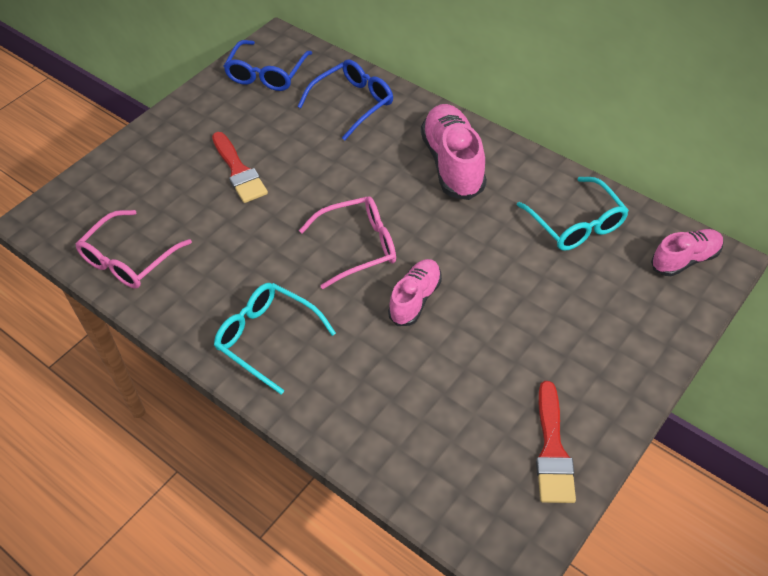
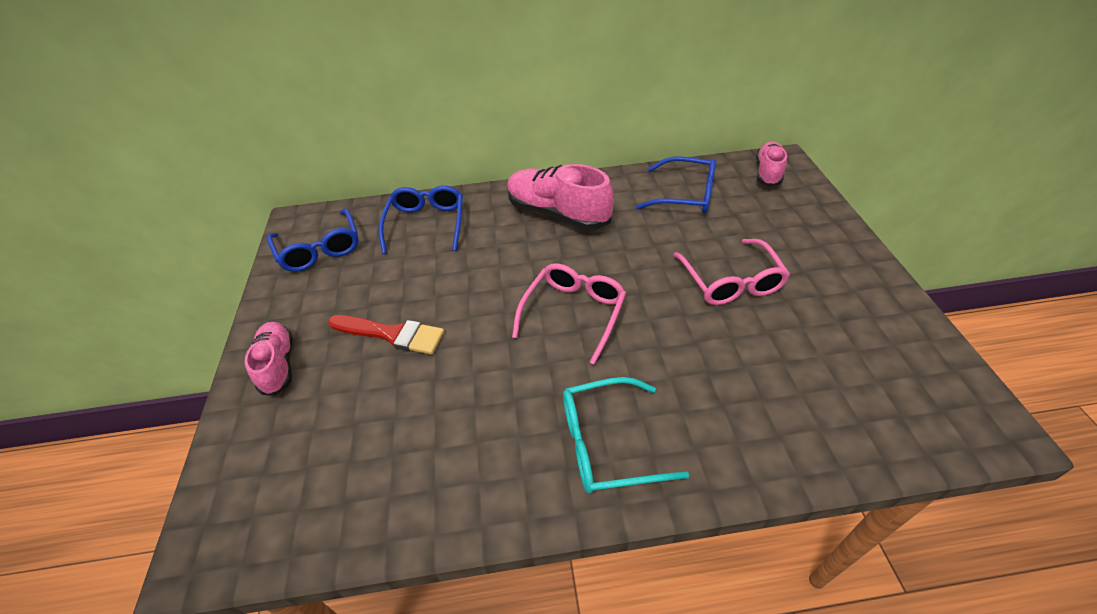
camera: 45 degrees left, 5 degrees down
(129, 259) = (377, 496): pink glasses -> pink glasses (731, 281)
(415, 299) = (667, 315): pink shoe -> pink shoe (278, 365)
(552, 449) = (892, 333): red brush -> none
(576, 224) = (685, 195): turquoise glasses -> blue glasses

